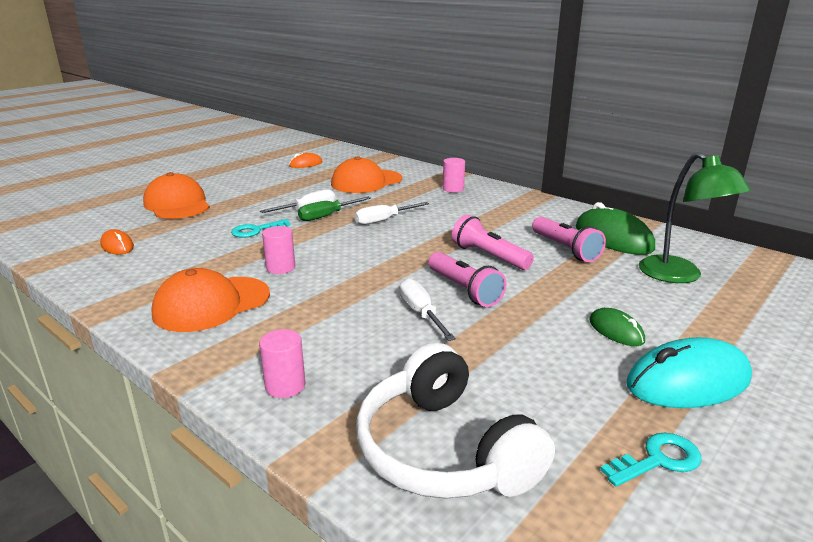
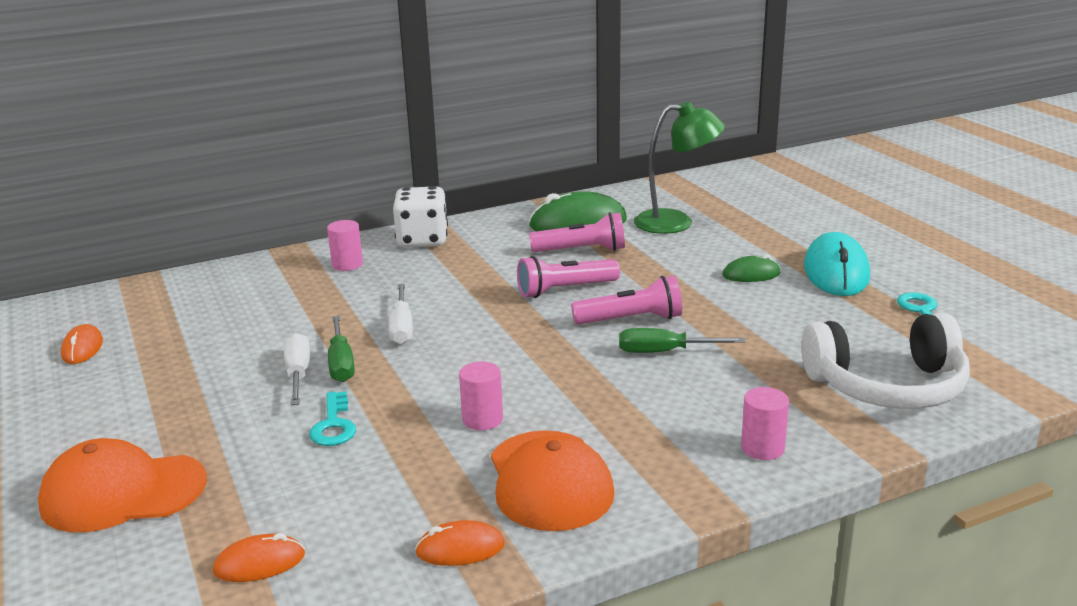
camera: 65 degrees left, 0 degrees up
(130, 292) = (460, 549): none -> orange mouse
(366, 182) = (241, 314): orange cap -> none
(421, 313) = (664, 352): white screwdriver -> green screwdriver
(512, 199) = (422, 240): none -> white dice

